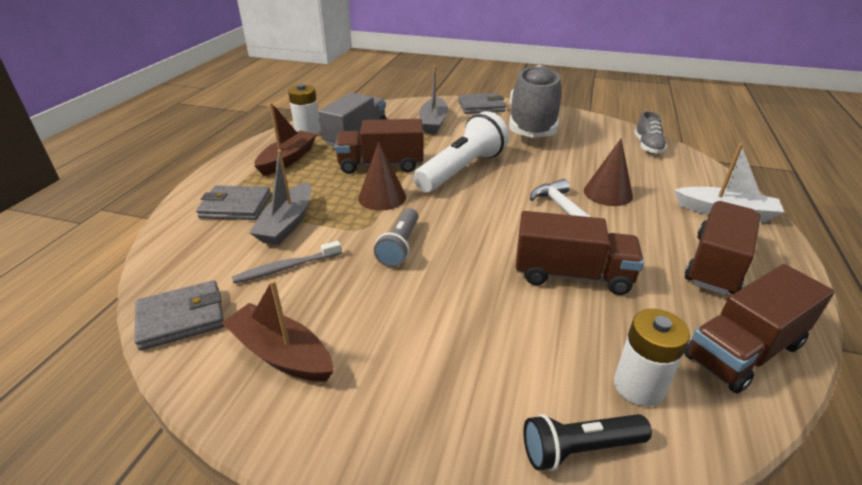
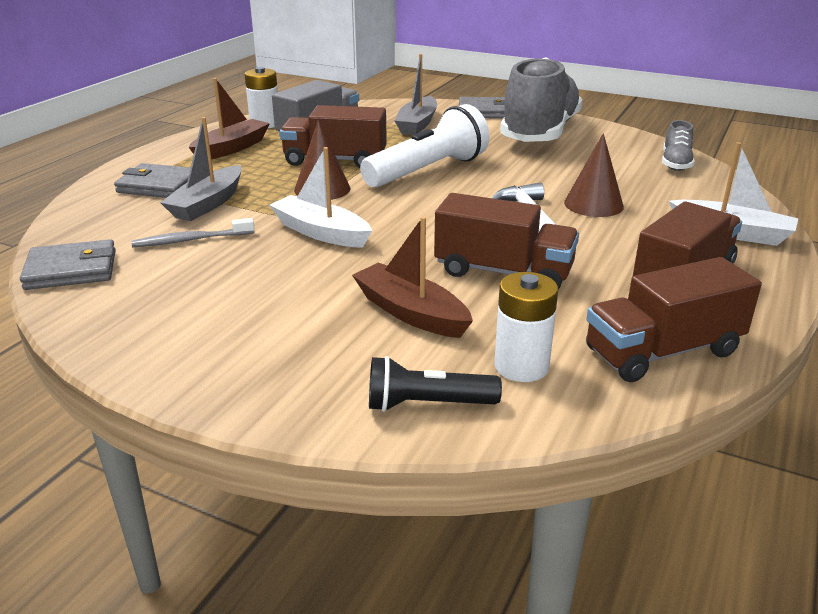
camera: 10 degrees right, 5 degrees down
(281, 354) = (158, 305): brown boat -> brown boat (411, 313)
(399, 246) = (321, 232): grey flashlight -> white boat

